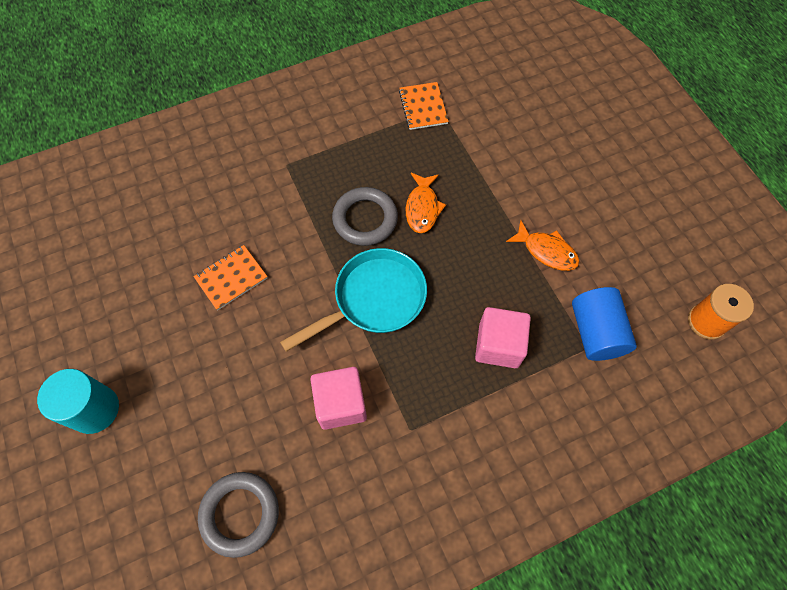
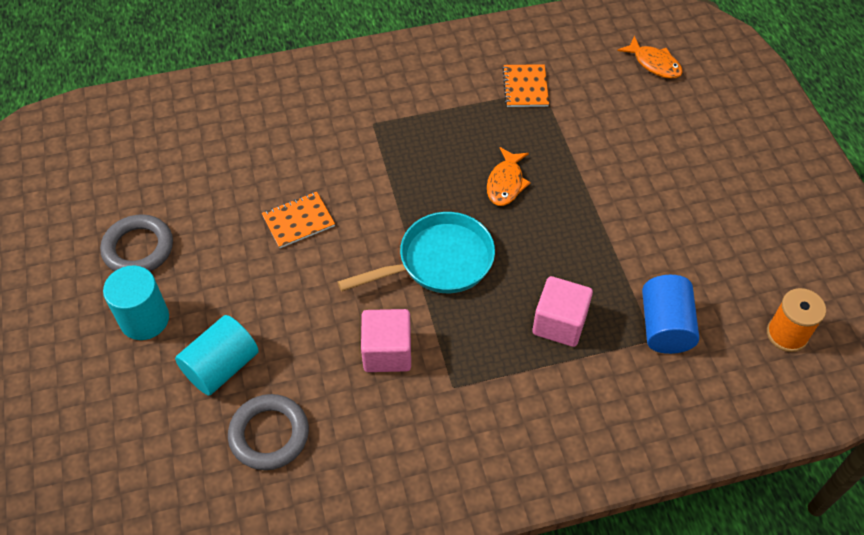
camera: 10 degrees right, 10 degrees down
(180, 448) = (221, 367): none -> turquoise cylinder
(365, 219) = (444, 185): grey ring -> grey ring (138, 248)
(546, 251) = (628, 242): orange fish -> orange fish (654, 64)

